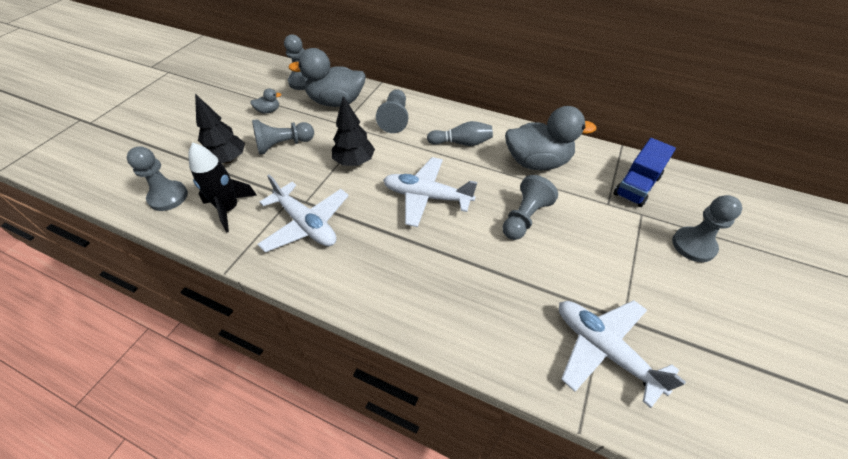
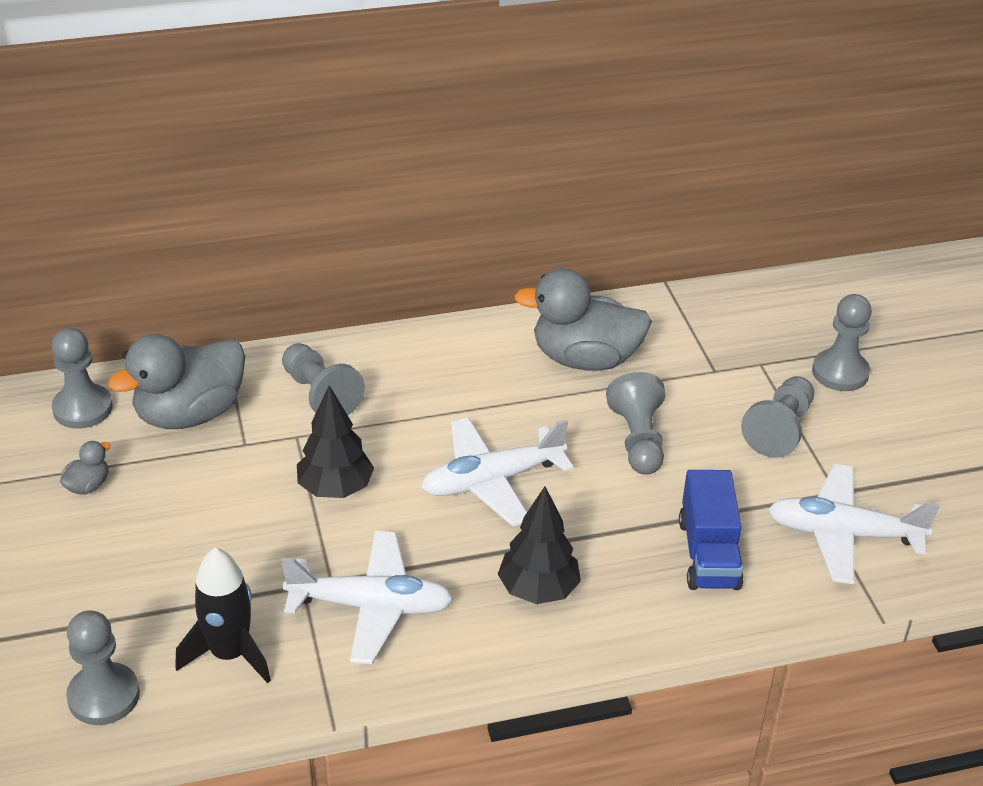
camera: 40 degrees left, 10 degrees down
(228, 160) = (125, 593): black tree -> black tree (538, 590)
(283, 145) = (190, 524): grey pawn -> grey pawn (779, 429)
(462, 143) = (459, 382): grey bowling pin -> none
(537, 162) = (585, 359): grey duck -> grey duck turned 135 degrees counterclockwise
(636, 185) = (727, 330): blue truck -> blue truck (708, 554)

